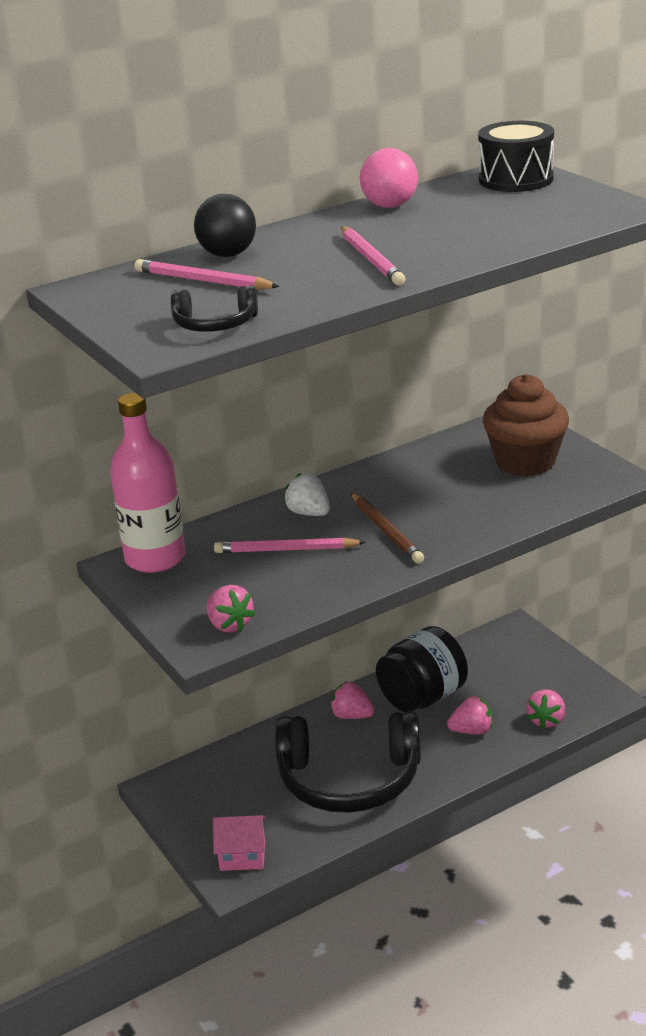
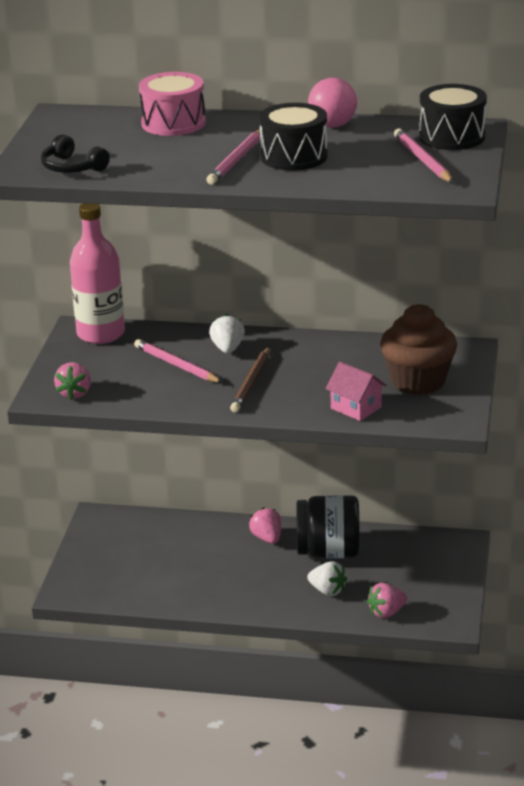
camera: 40 degrees right, 0 degrees up
(203, 281) = (124, 136): pink pencil -> pink pencil (422, 160)
(228, 254) = (173, 123): black ball -> pink drum
(242, 856) = (88, 582): pink house -> pink house (356, 408)
(349, 779) = (209, 575): black headphones -> none
(418, 238) = (294, 156): none -> black drum
(472, 731) = (327, 591): pink strawberry -> white strawberry

